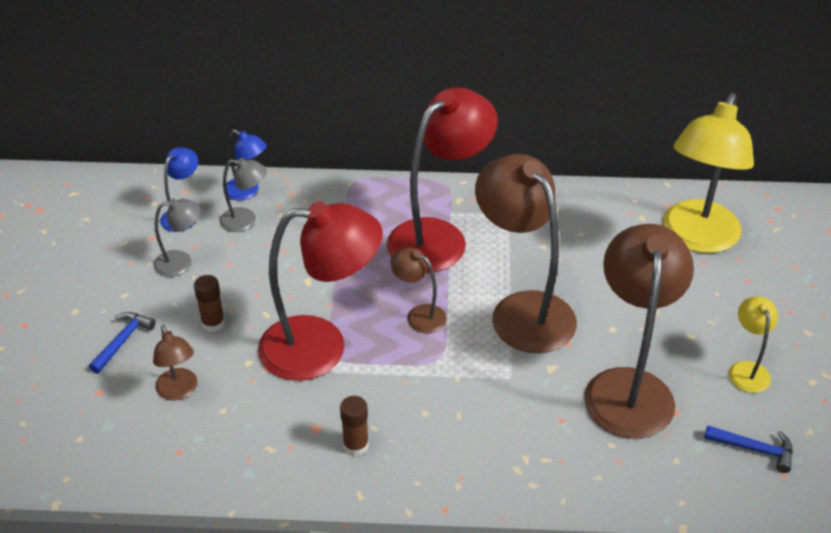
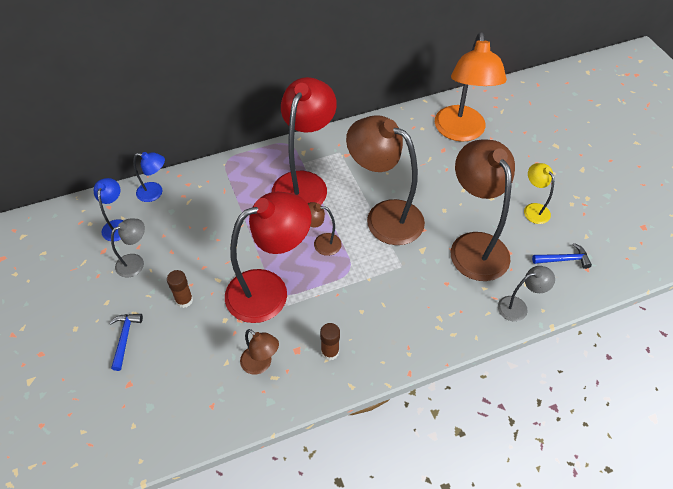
camera: 25 degrees left, 10 degrees up
(179, 391) = (187, 360): brown lamp -> brown lamp (261, 364)
(246, 221) = (165, 215): grey lamp -> grey lamp (518, 307)
(696, 238) = (460, 132): yellow lamp -> orange lamp

